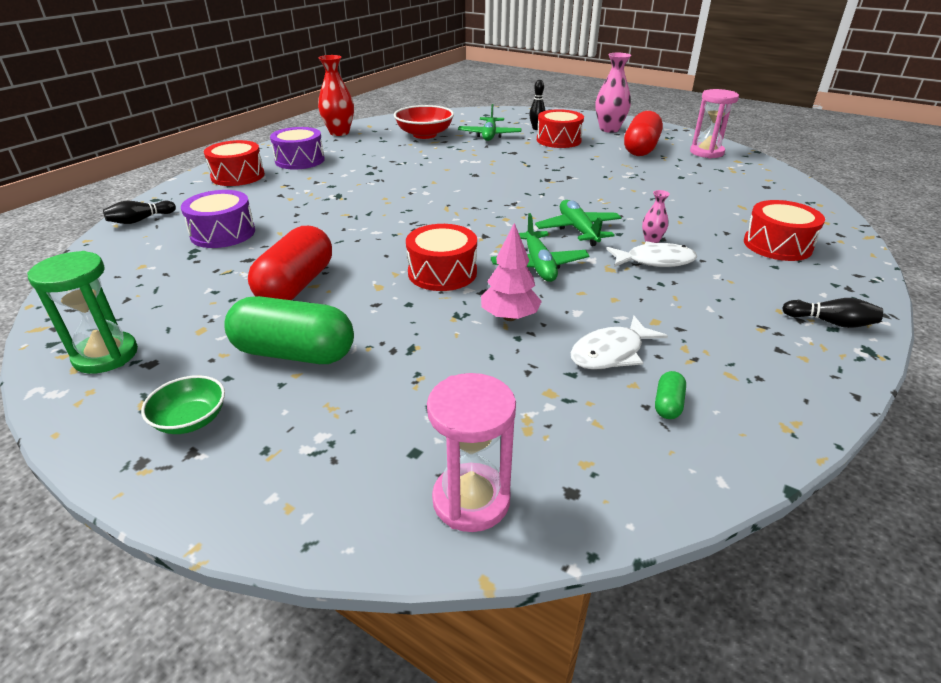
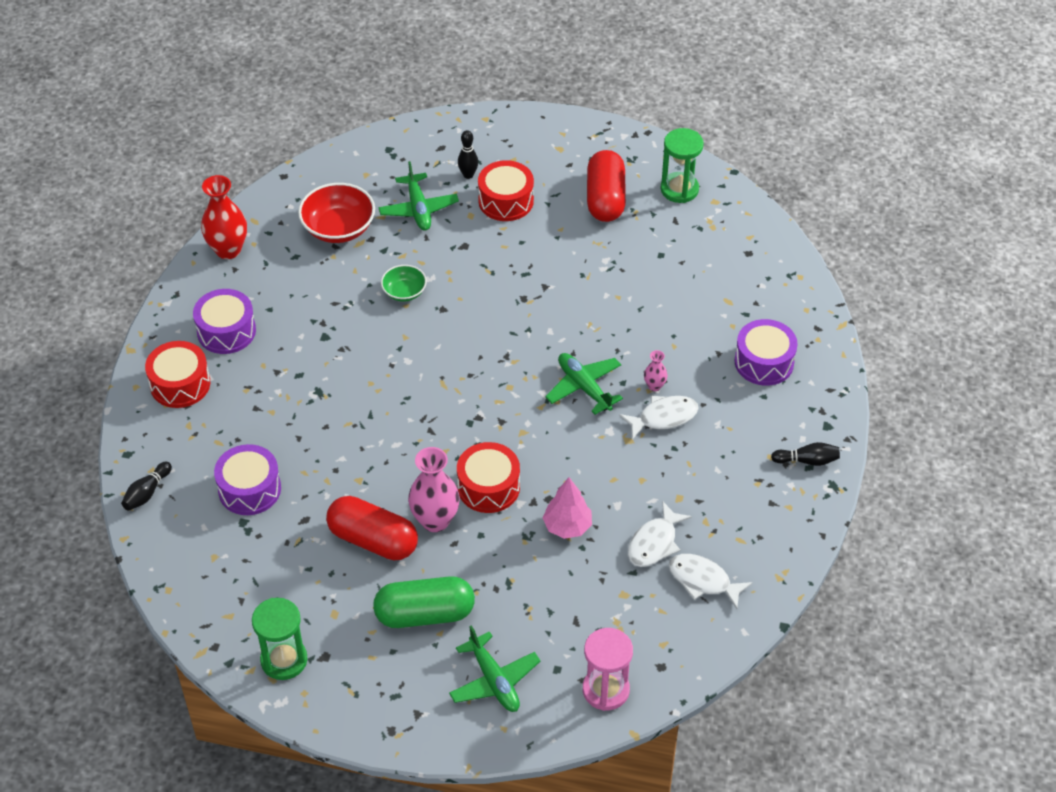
camera: 20 degrees left, 15 degrees up
(191, 420) = (396, 692): green bowl -> green bowl (404, 292)
(296, 285) = (373, 540): red capsule -> red capsule turned 60 degrees counterclockwise
(538, 265) = (566, 452): green plane -> green plane (494, 680)
(609, 129) = (557, 155): pink vase -> pink vase (435, 520)
(668, 404) = (703, 581): green capsule -> white fish
(706, 152) = (679, 189): pink hourglass -> green hourglass
(777, 245) = (764, 362): red drum -> purple drum

